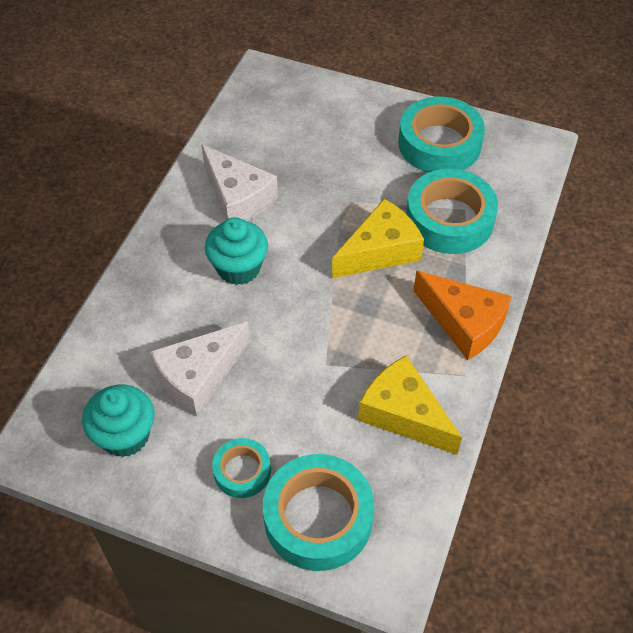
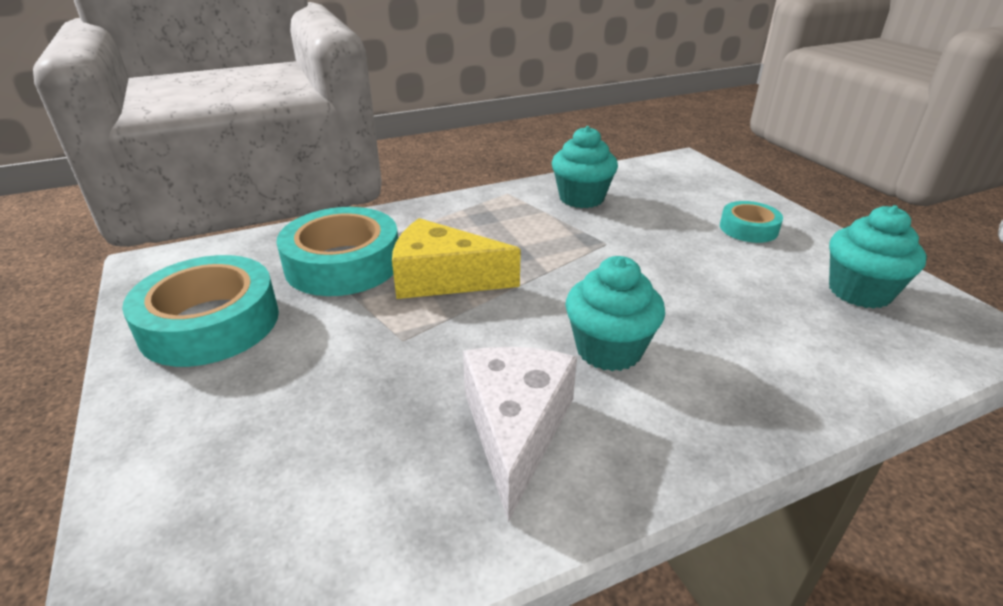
camera: 135 degrees left, 20 degrees down
(199, 376) = (744, 291): white cheese -> none
(318, 518) = (706, 191): turquoise tape -> none
(403, 414) = (581, 198): yellow cheese -> turquoise cupcake
(464, 323) = (461, 210): orange cheese -> none

